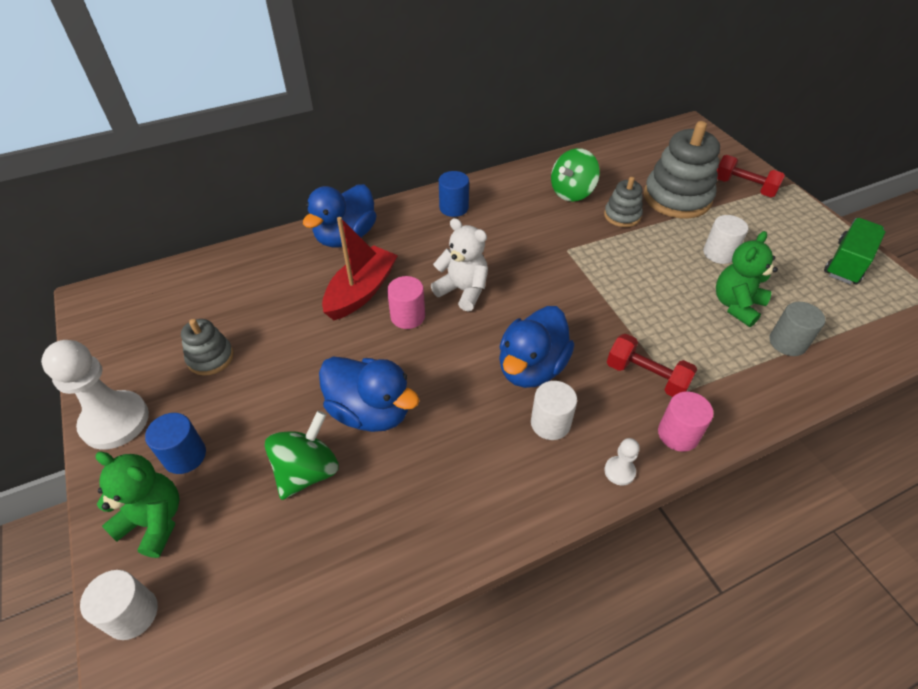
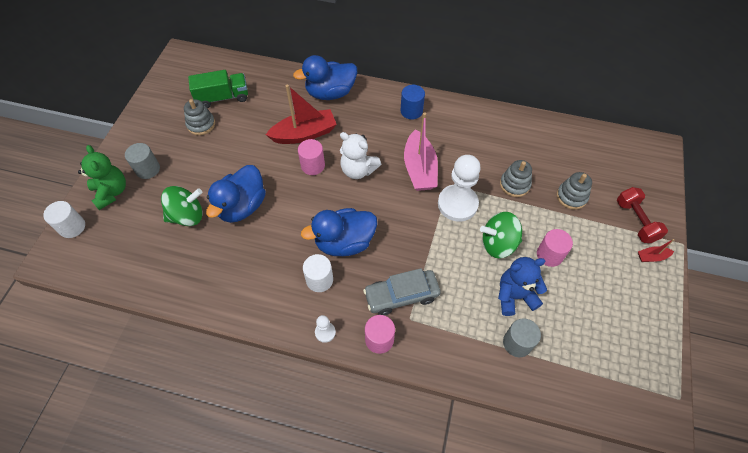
camera: 40 degrees right, 10 degrees up
(115, 421) = (136, 131): white pawn -> white pawn (457, 204)
(185, 456) = (148, 169): blue cylinder -> grey cylinder
(370, 411) = (242, 206): blue duck -> blue duck turned 45 degrees clockwise
(463, 291) = (358, 170): white teddy bear -> white teddy bear turned 135 degrees clockwise
(523, 253) = (419, 169): none -> pink boat
(572, 192) = (500, 146): green spinning top -> green spinning top (498, 244)
(646, 377) = (401, 295): red dumbbell -> grey car
(677, 198) = (571, 196): grey stacking toy -> grey stacking toy, size x0.53
(719, 253) = (549, 255): white cylinder -> pink cylinder
(736, 305) = (514, 296): green teddy bear -> blue teddy bear
(787, 206) = (651, 257): none -> red boat
(847, 263) = (639, 327): green truck -> green truck (222, 97)

